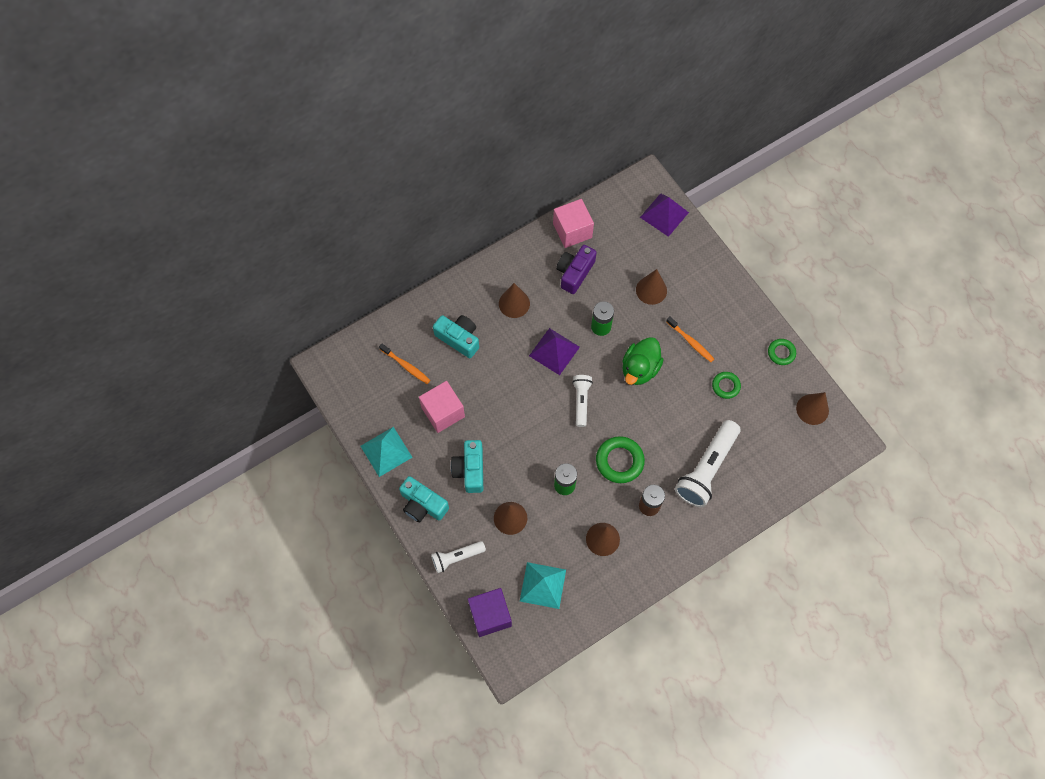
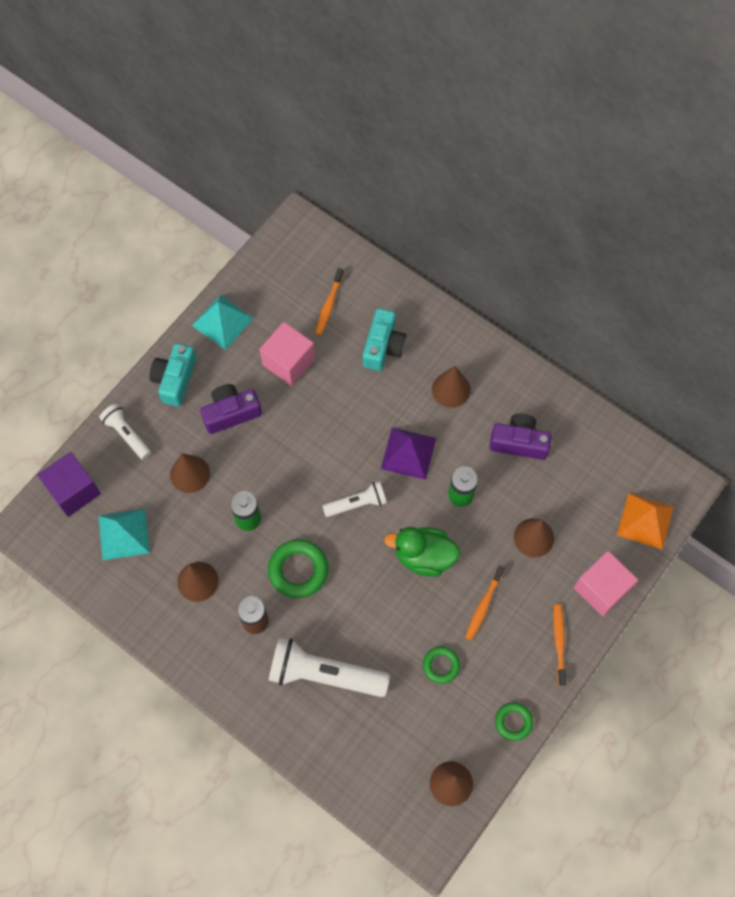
camera: 70 degrees right, 0 degrees up
(470, 470) = (231, 413): turquoise camera -> purple camera
(572, 231) = (574, 421): pink cube -> pink cube (601, 589)
(664, 215) = (645, 521): purple pyramid -> orange pyramid
(734, 303) = (559, 643): none -> orange toothbrush

